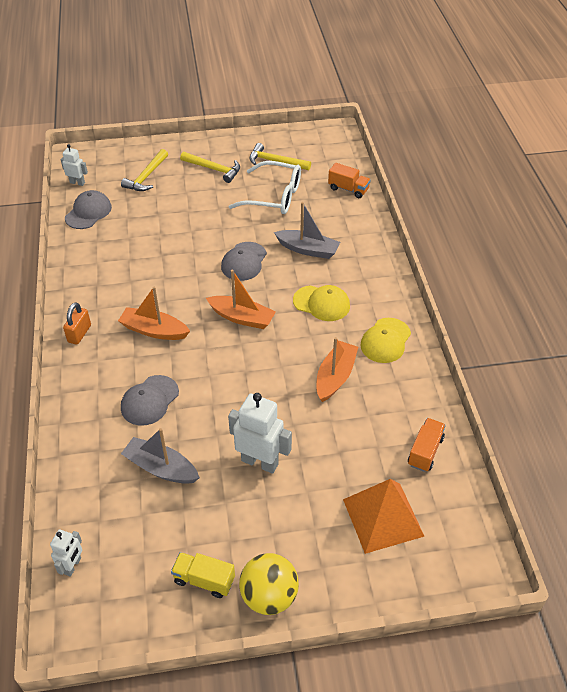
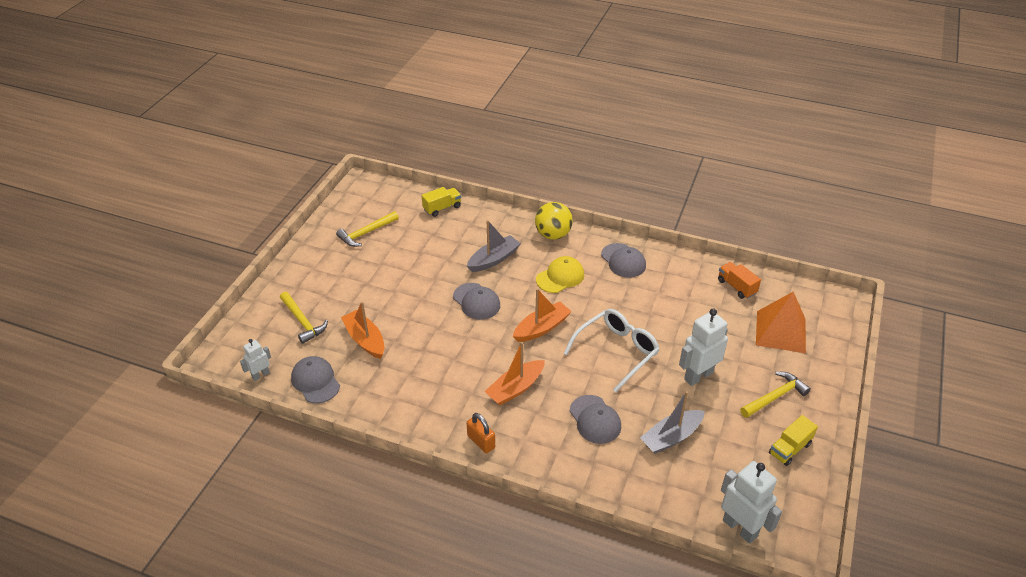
camera: 60 degrees left, 5 degrees down
(73, 566) = (740, 528): white robot -> white robot, size x1.80
(214, 169) = (337, 274): yellow hammer -> yellow hammer (775, 397)
(269, 596) = (818, 417): yellow ball -> yellow ball (553, 235)
(274, 196) = (411, 252): white glasses -> white glasses (616, 351)
(335, 376) = (641, 301): orange boat -> orange boat (365, 340)
(348, 189) = (442, 208): orange truck -> yellow truck
(385, 340) = (623, 261): yellow cap -> grey cap

